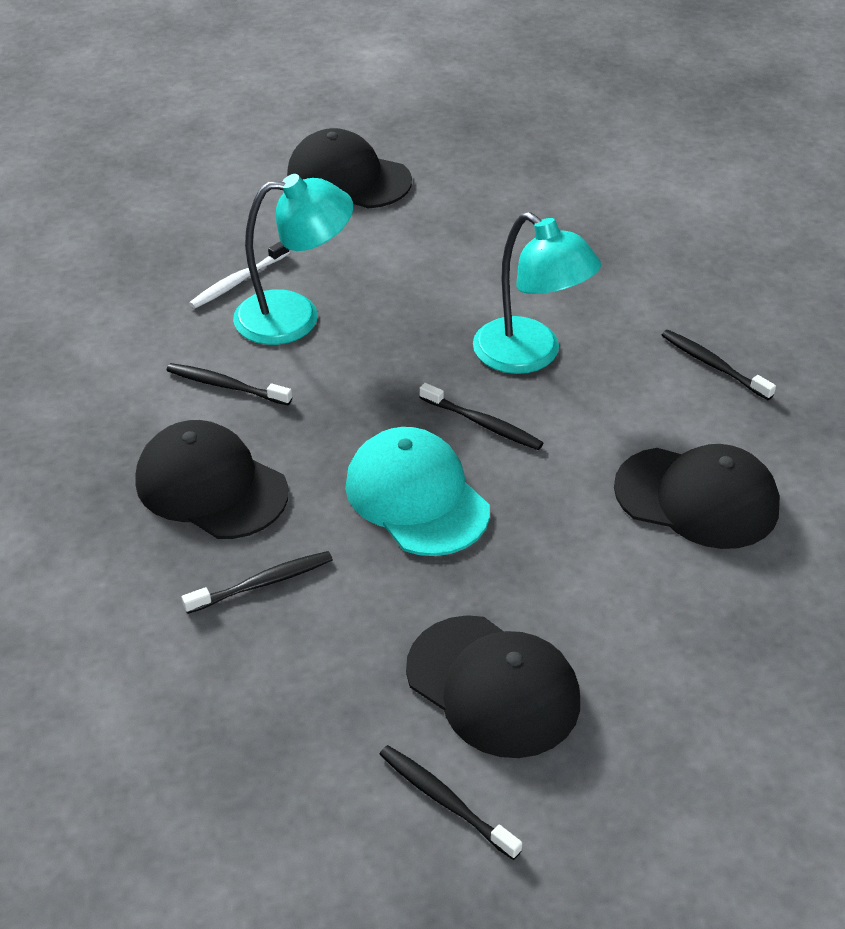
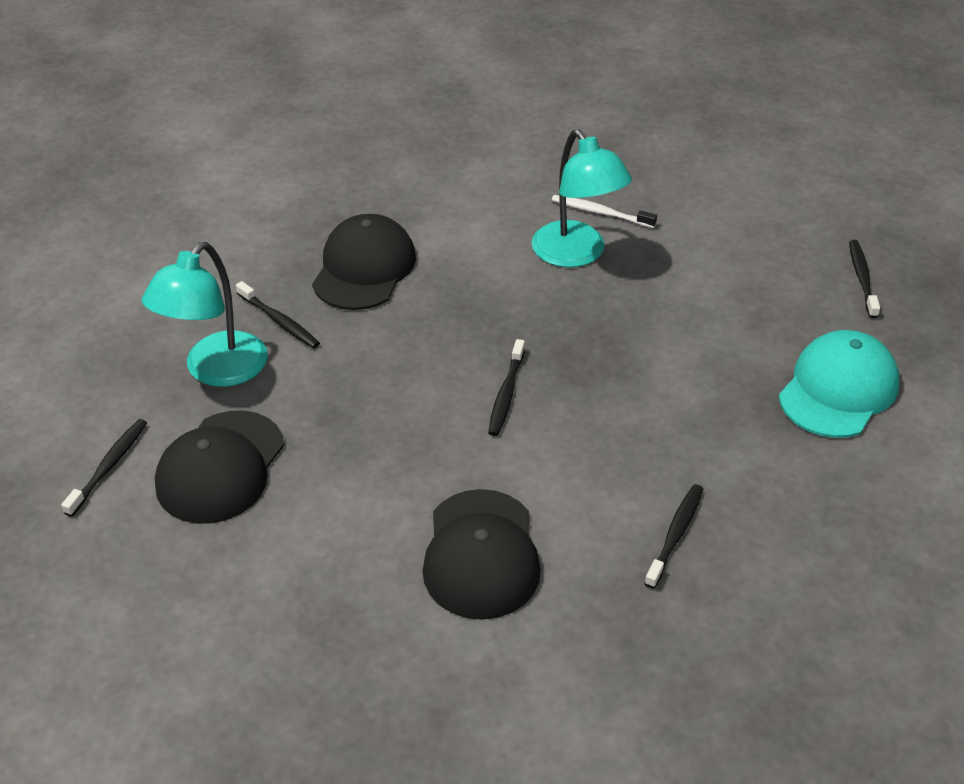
camera: 70 degrees right, 0 degrees up
(226, 386) = (474, 243): black toothbrush -> black toothbrush (862, 278)
(348, 178) = (784, 231): black cap -> none
(416, 497) = (401, 376): turquoise cap -> turquoise cap (838, 389)
(530, 356) = (611, 403): turquoise lamp -> turquoise lamp (216, 371)

